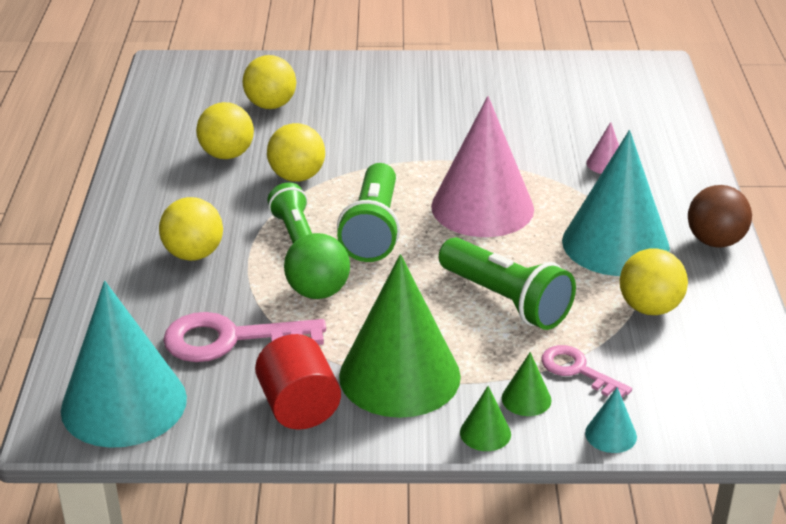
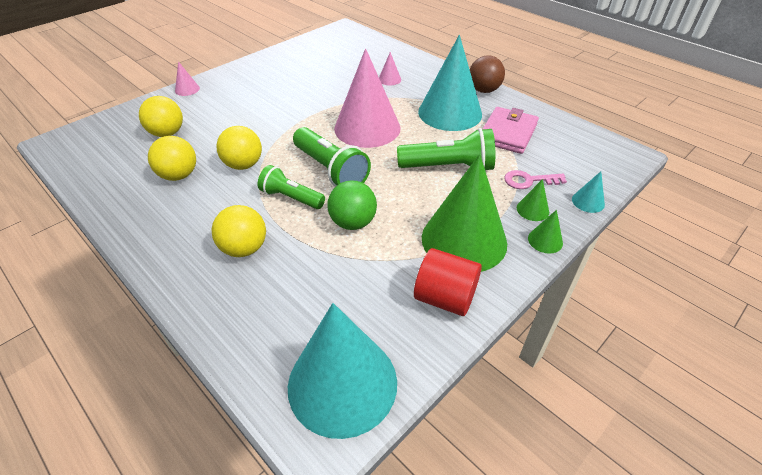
camera: 45 degrees left, 10 degrees up
(231, 339) = (346, 286): pink key -> none
(352, 64) = (187, 89): none -> pink cone
(649, 308) = (507, 133): yellow ball -> pink wallet

